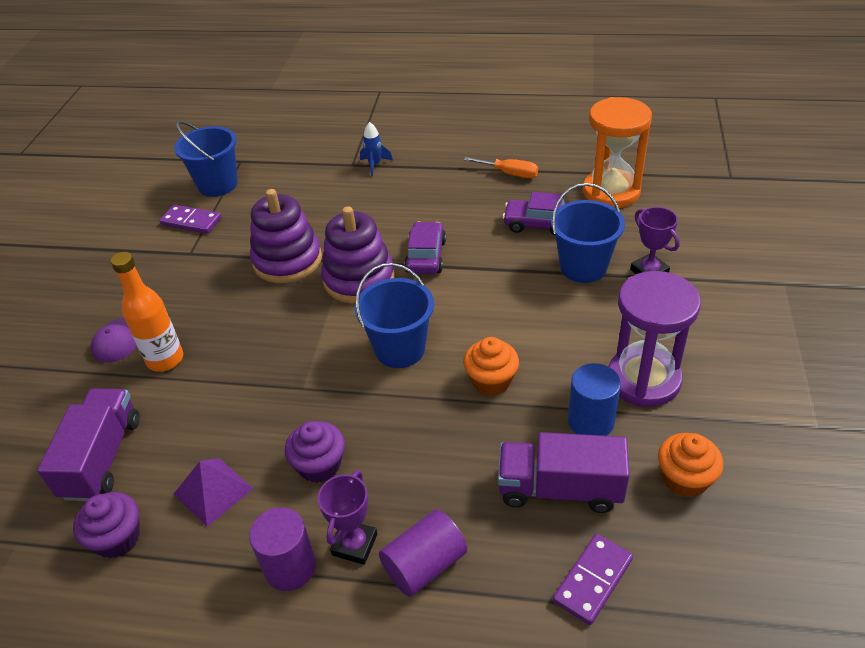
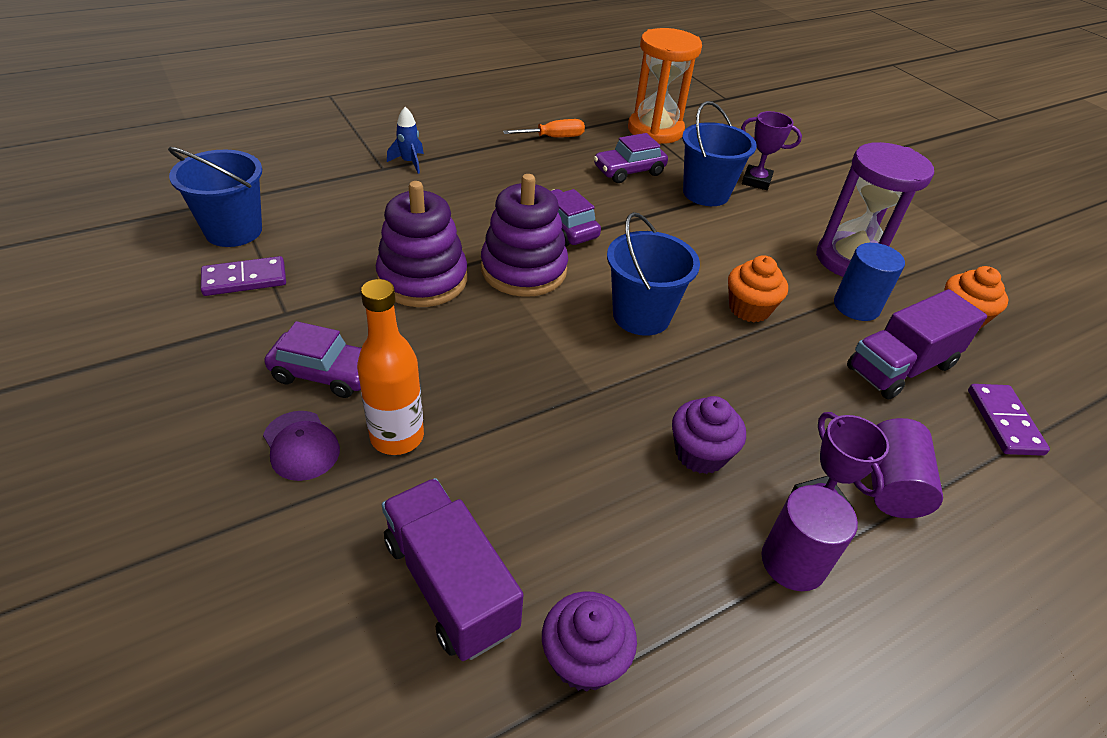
camera: 45 degrees left, 0 degrees up
(170, 302) = (324, 373): none -> purple car
(213, 491) = (628, 540): purple pyramid -> none

